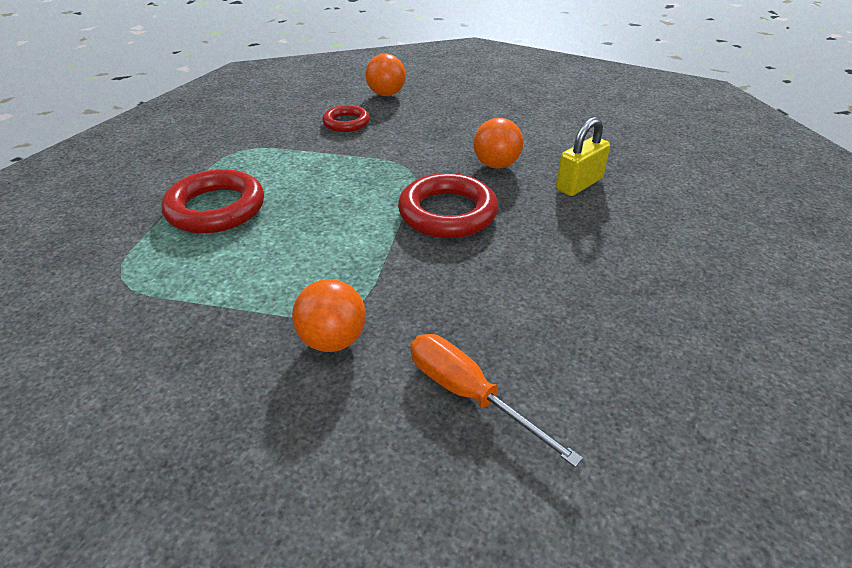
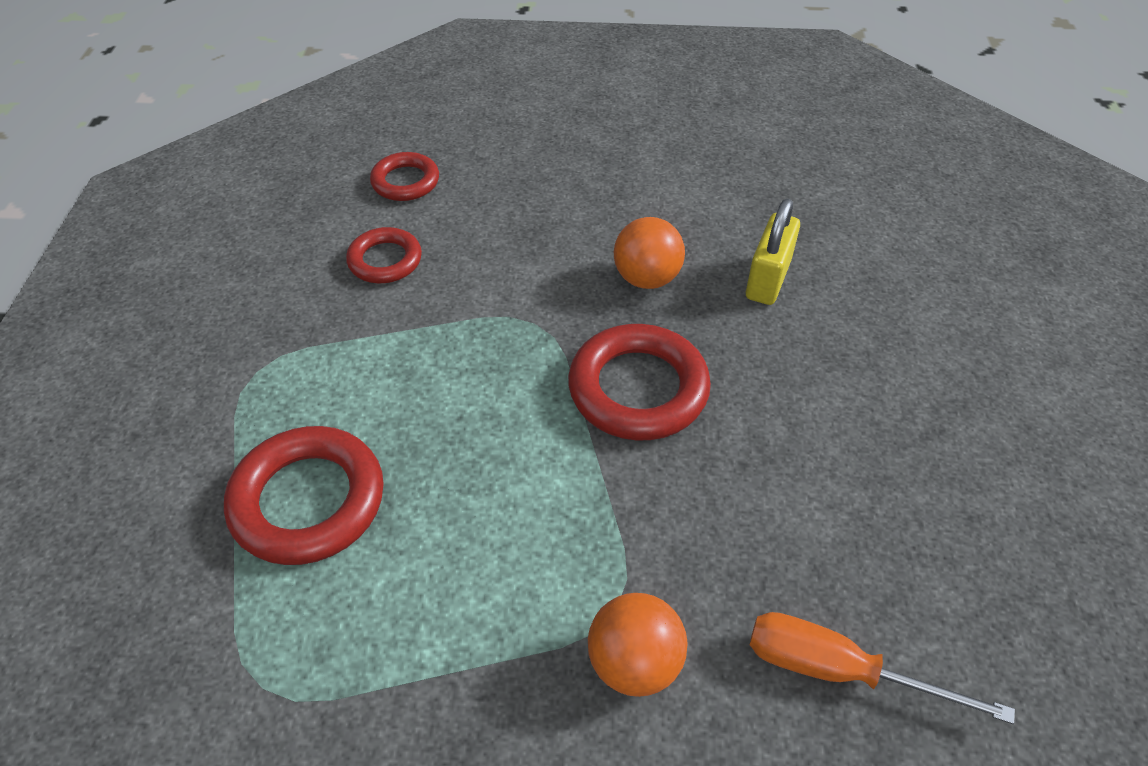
camera: 25 degrees left, 10 degrees up
(386, 94) = (405, 182): orange ball -> red ring

